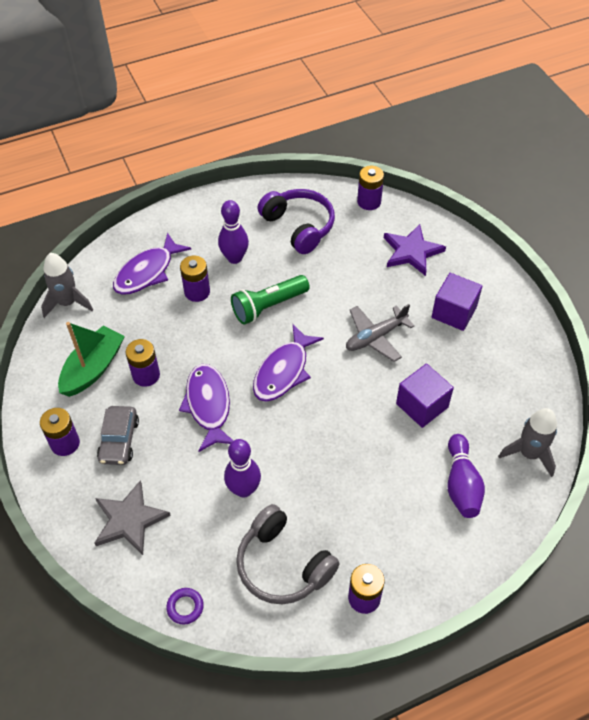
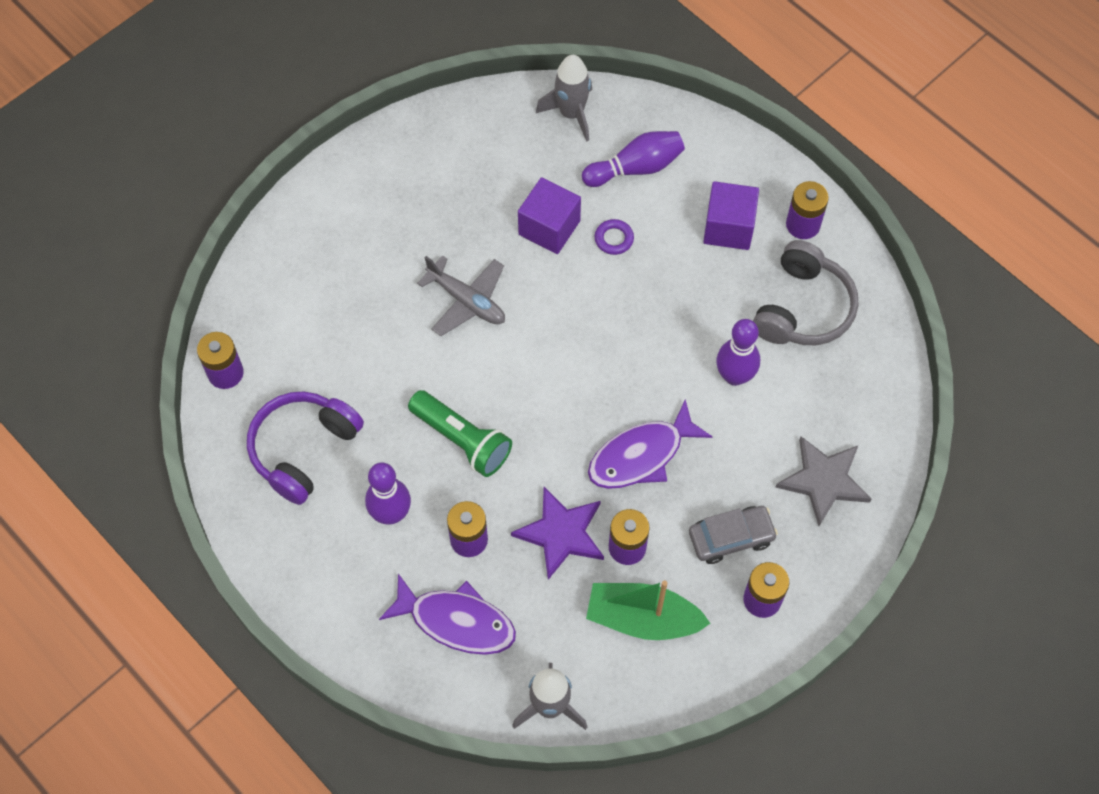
camera: 110 degrees left, 10 degrees up
(185, 607) = (890, 384): purple ring -> purple ring (614, 239)
(283, 371) = (558, 388): purple fish -> none
(412, 252) = (307, 296): purple star -> purple star (561, 533)
(454, 312) = (396, 225): purple cube -> purple cube (728, 227)

